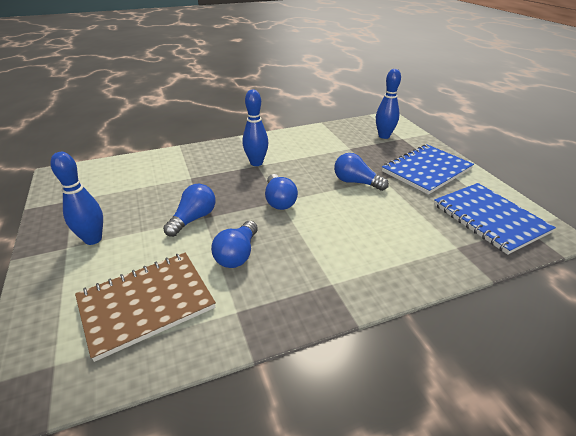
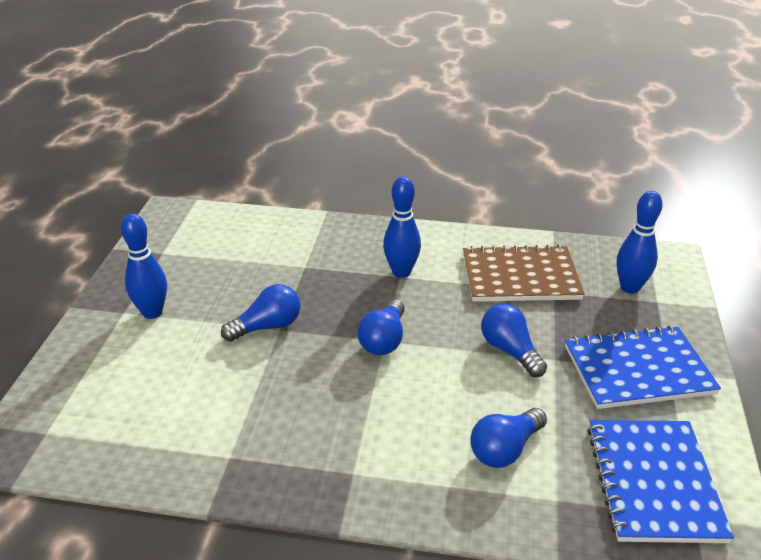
camera: 30 degrees right, 0 degrees up
(146, 304) = (154, 409): brown notebook -> brown notebook (520, 277)
(237, 254) = (280, 392): blue light bulb -> blue light bulb (505, 449)

